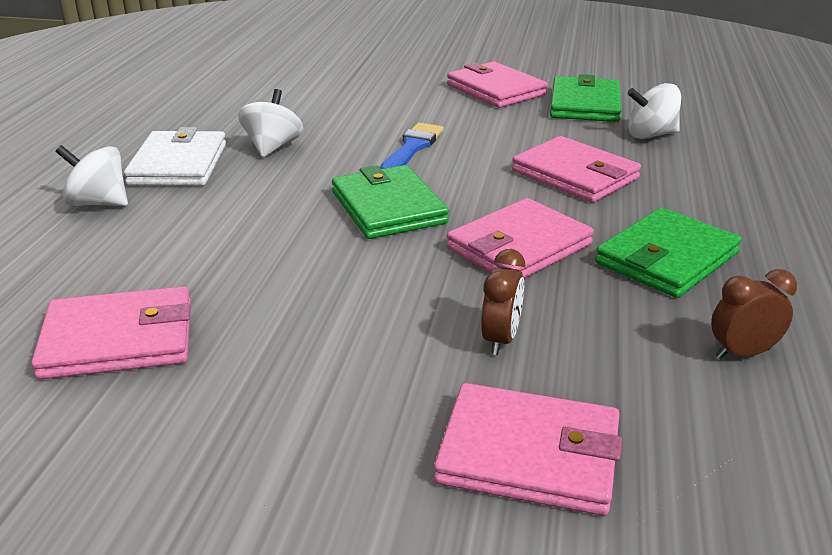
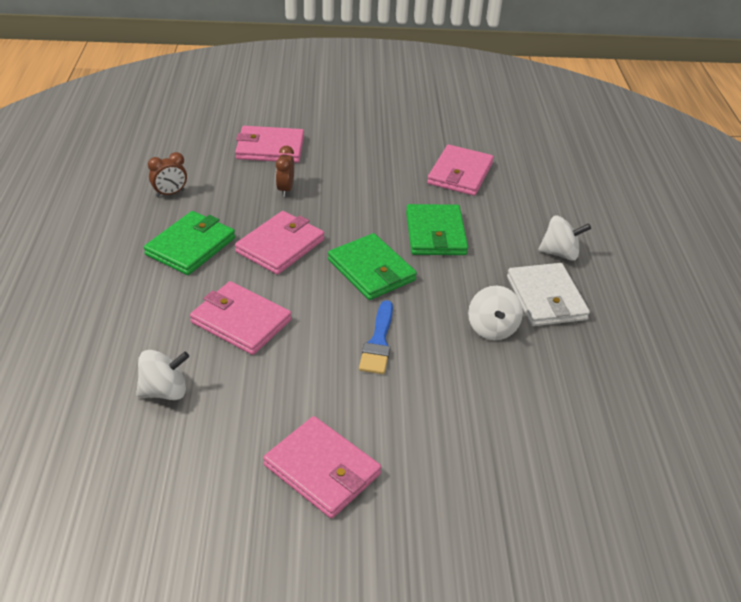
camera: 165 degrees right, 10 degrees up
(119, 339) = (460, 174): pink wallet -> pink wallet turned 45 degrees counterclockwise
(585, 104) = (222, 447): green wallet -> green wallet (435, 233)

